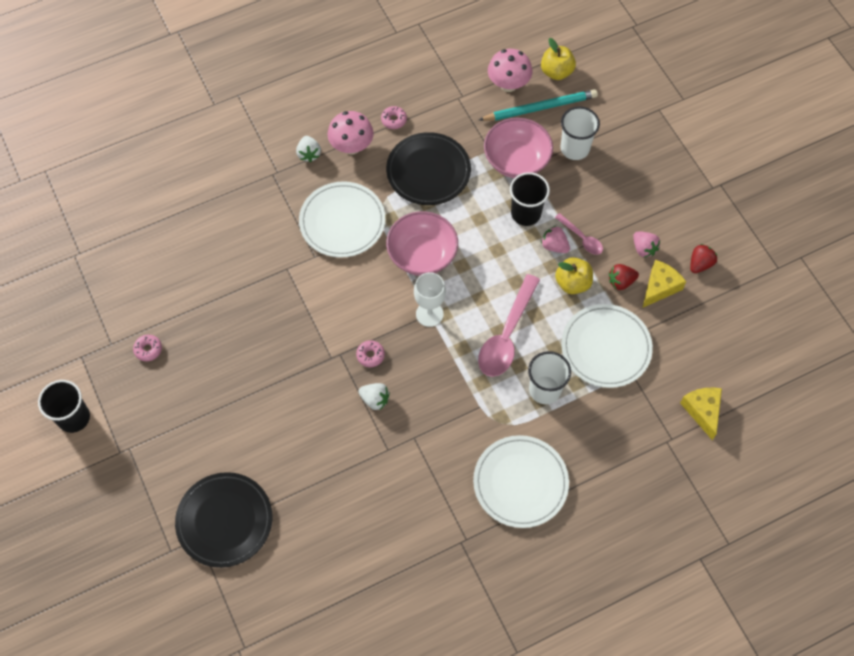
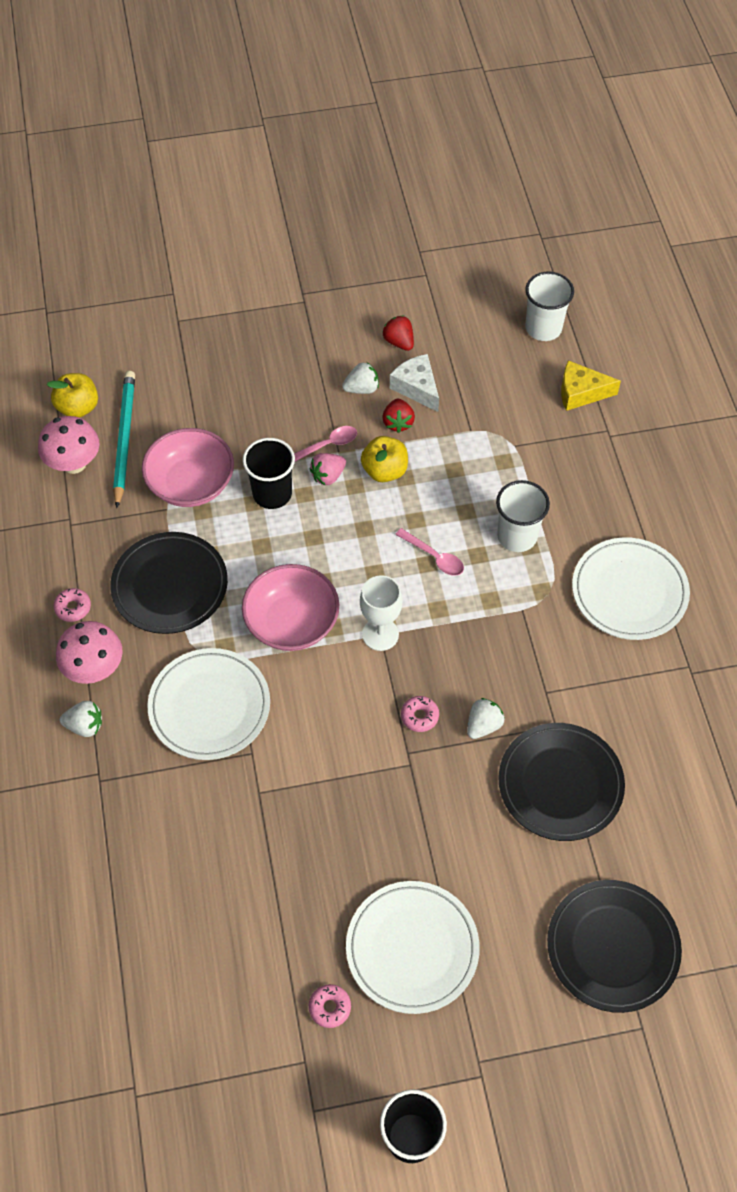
camera: 75 degrees left, 5 degrees down
(341, 462) = (560, 784): none -> black plate
(507, 335) = (434, 557): pink spoon -> pink spoon, size x0.52
(575, 148) = (198, 418): white cup -> white cup (543, 328)
(606, 347) = (479, 461): white plate -> white plate (412, 948)
(644, 249) = (362, 388): pink strawberry -> white strawberry
(659, 287) = (416, 388): yellow cheese -> white cheese

